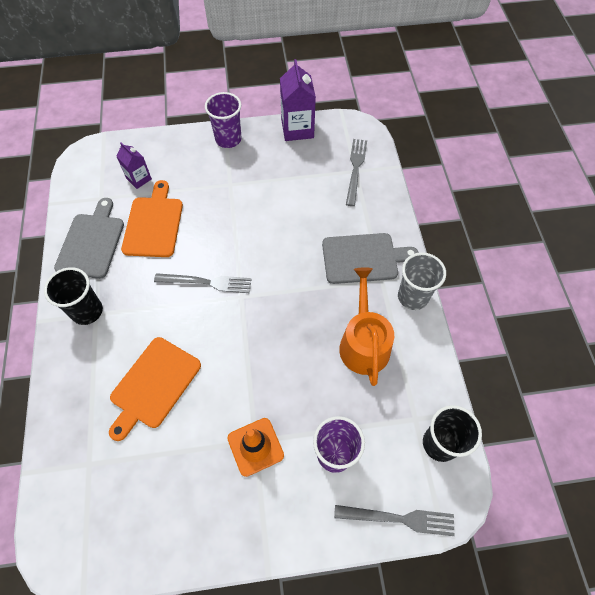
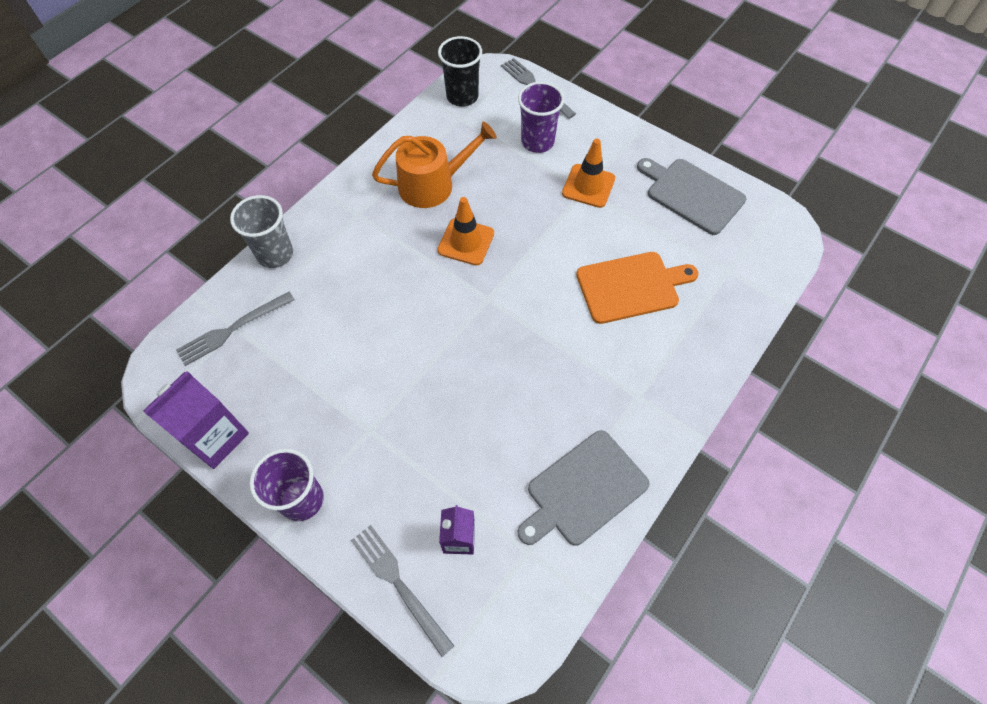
camera: 135 degrees left, 0 degrees up
(87, 311) = (644, 406): black cup -> none
(153, 224) = (497, 453): orange cutting board -> none
(207, 282) = (505, 337): grey fork -> grey fork (399, 584)
(294, 321) = (466, 242): none -> orange traffic cone
(363, 258) = (347, 242): grey cutting board -> grey cutting board (692, 194)
(363, 343) = (433, 184): orange watering can -> orange watering can turned 150 degrees counterclockwise
(412, 297) = (353, 183): grey cup -> grey cup (275, 254)

